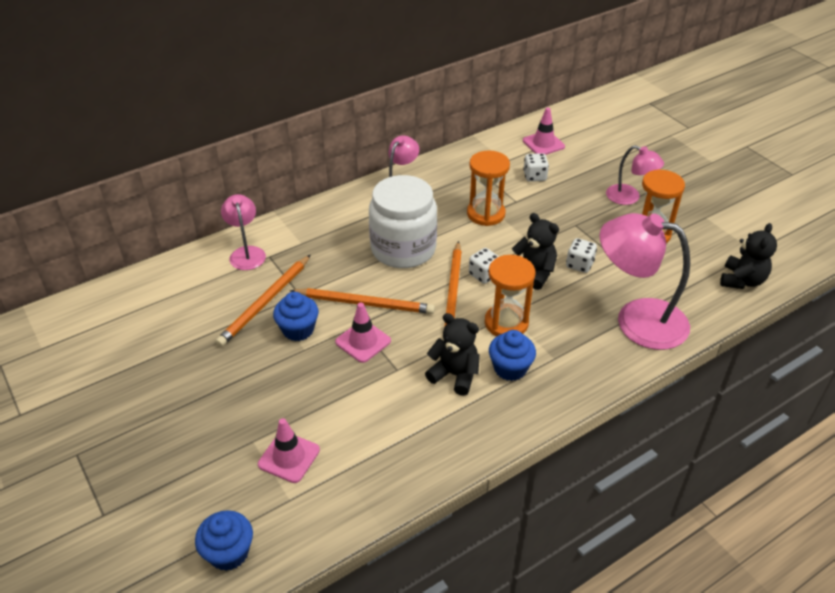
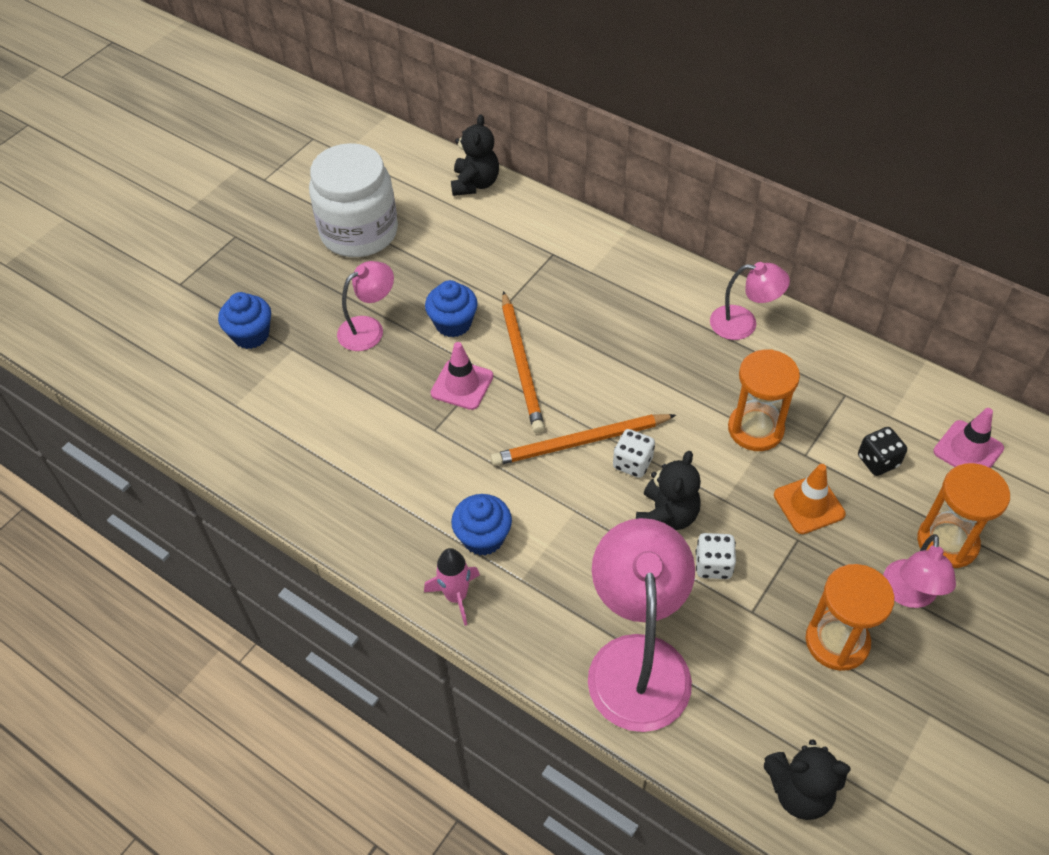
camera: 70 degrees right, 10 degrees up
(229, 553) = (165, 385): blue cupcake -> blue cupcake (251, 335)
(246, 253) = (547, 233): pink lamp -> pink lamp (369, 328)
(265, 302) = (480, 280): orange pencil -> none
(289, 457) = (283, 384): pink traffic cone -> none
(403, 249) = (634, 367): white jar -> white jar (359, 232)
(455, 375) = (449, 486): black teddy bear -> black teddy bear (475, 184)
(506, 323) = (558, 512): orange hourglass -> orange hourglass (947, 542)
(534, 176) = (878, 461): white dice -> black dice
(553, 212) = (809, 504): none -> orange traffic cone
(554, 397) = (456, 596): none -> pink rocket

